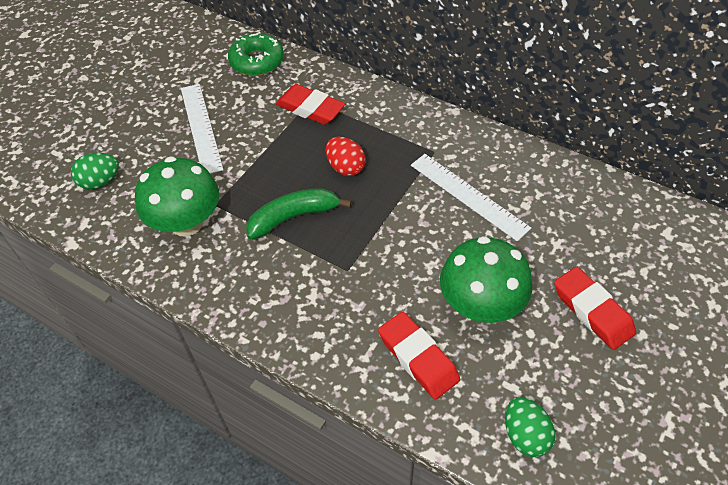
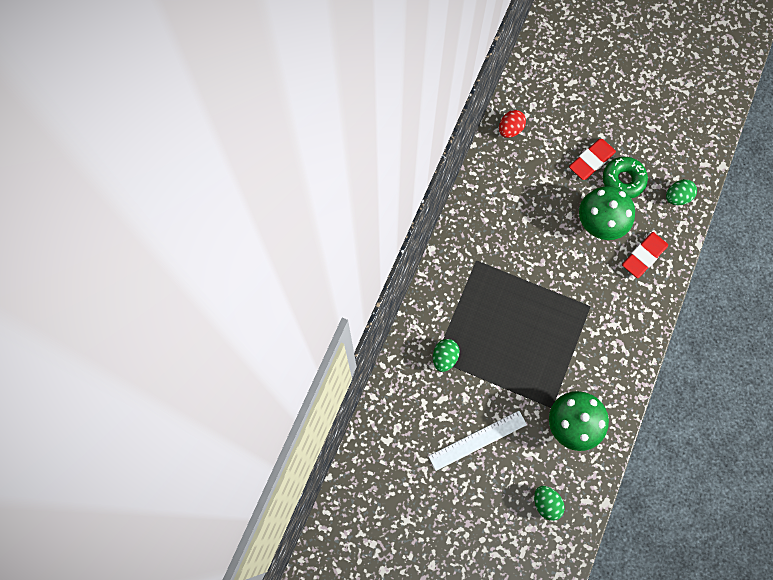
camera: 100 degrees left, 20 degrees up
(257, 61) = (393, 413): green donut -> green donut (623, 180)
(293, 217) = (553, 349): green banana -> none
(310, 109) = (444, 357): red eraser -> green egg
(345, 167) = (501, 320): red egg -> red egg (510, 129)
(468, 196) = (514, 234): white ruler -> none

